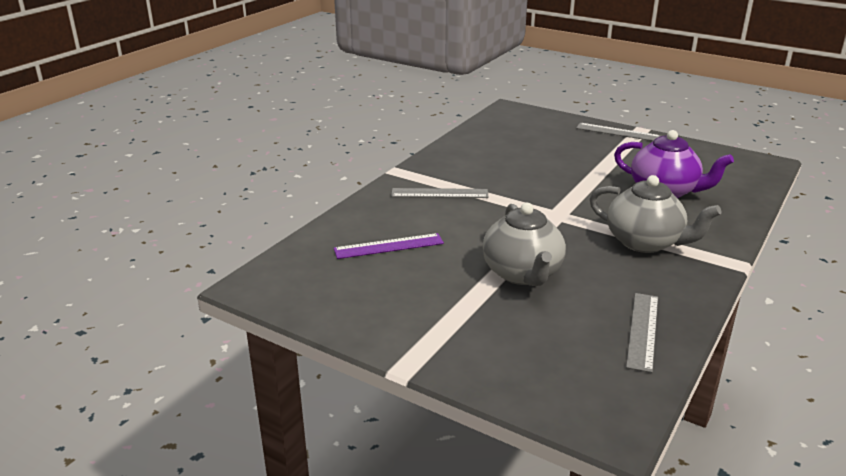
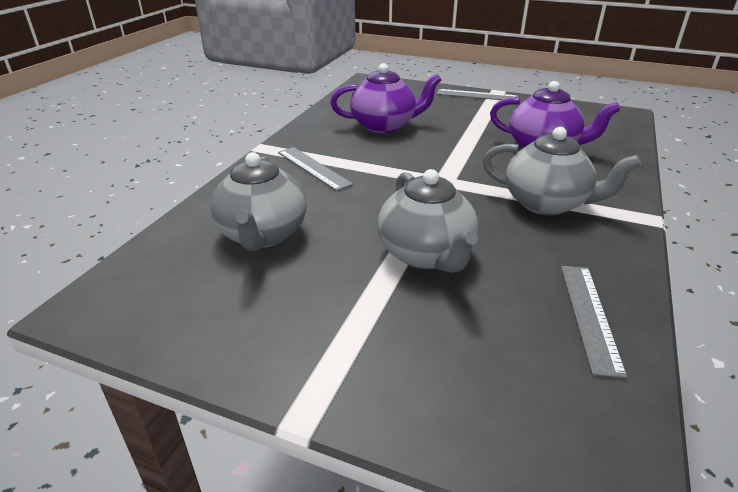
camera: 10 degrees left, 5 degrees up
(389, 246) = (262, 235): purple ruler -> grey teapot
(439, 193) = (313, 168): grey ruler -> grey ruler turned 60 degrees clockwise
(514, 158) = (384, 125): none -> purple teapot

